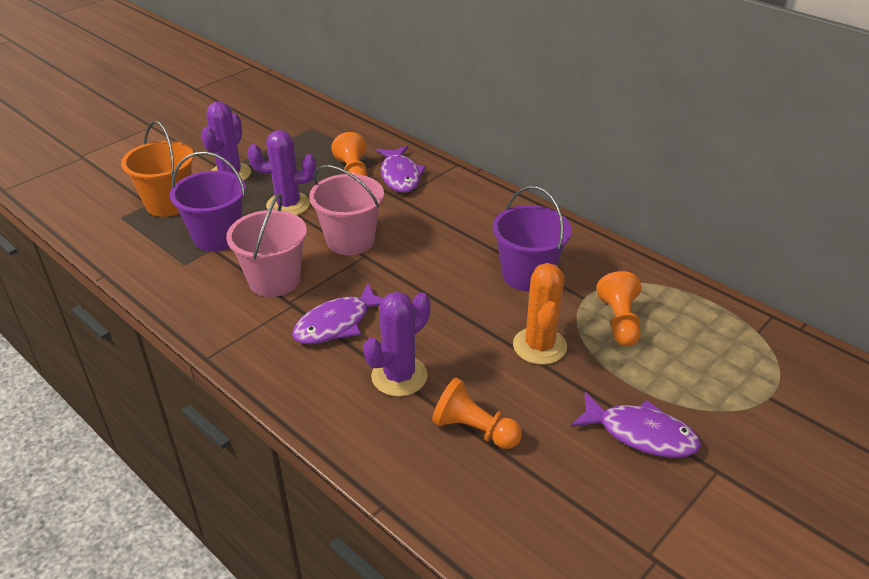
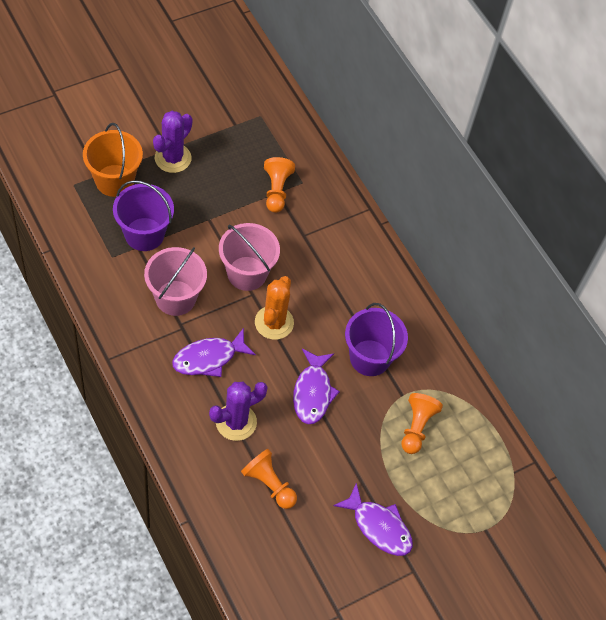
camera: 10 degrees right, 20 degrees up
(288, 205) = (210, 214): purple cactus -> none
(400, 176) = (315, 208): purple fish -> purple fish (312, 392)
(539, 346) = (346, 429): orange cactus -> orange cactus (274, 322)

